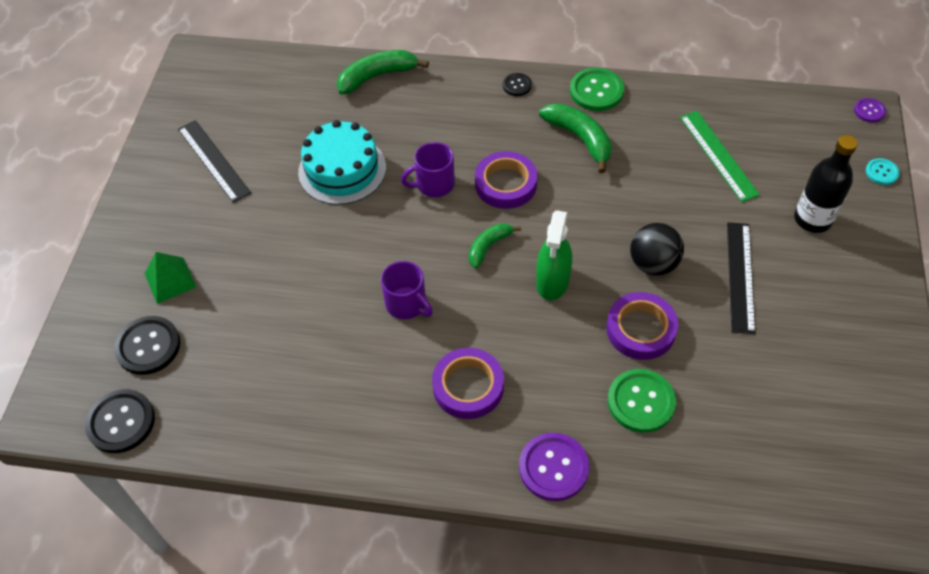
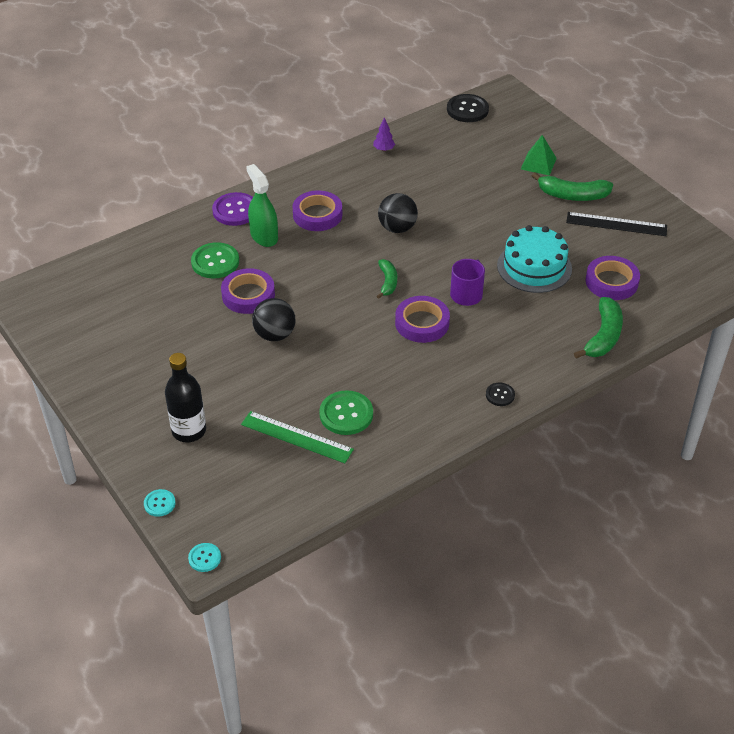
camera: 135 degrees right, 10 degrees down
(148, 346) = (502, 137): black button -> none
(288, 433) = (384, 149): none -> purple tree
(302, 113) = (611, 282): none -> purple tape
(407, 304) = (397, 228): purple mug -> black ball
(552, 281) = (327, 288): green spray bottle -> green spray bottle (264, 236)
(580, 139) = (408, 385): green banana -> green banana (572, 195)
(596, 91) = (437, 430): green button -> green button (346, 414)
(740, 276) = (211, 361): black ruler -> none
(869, 111) = (204, 558): purple button -> turquoise button

